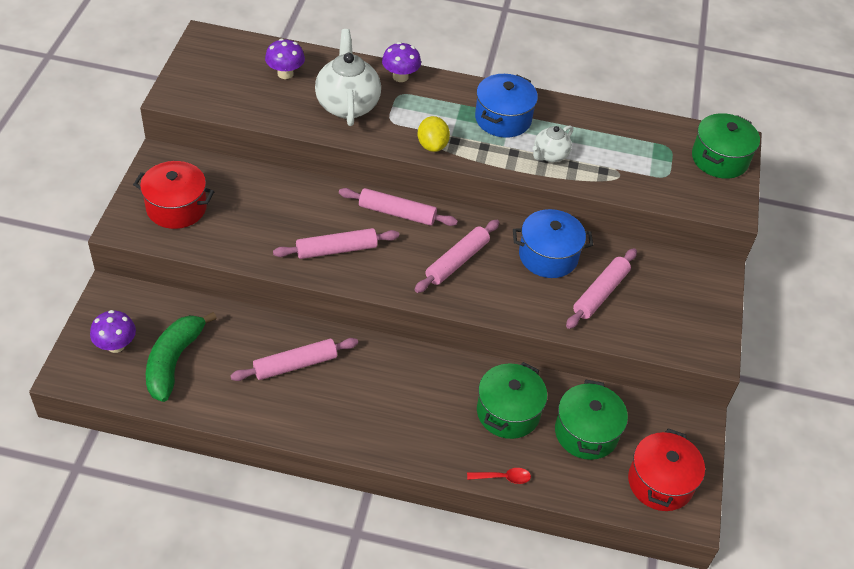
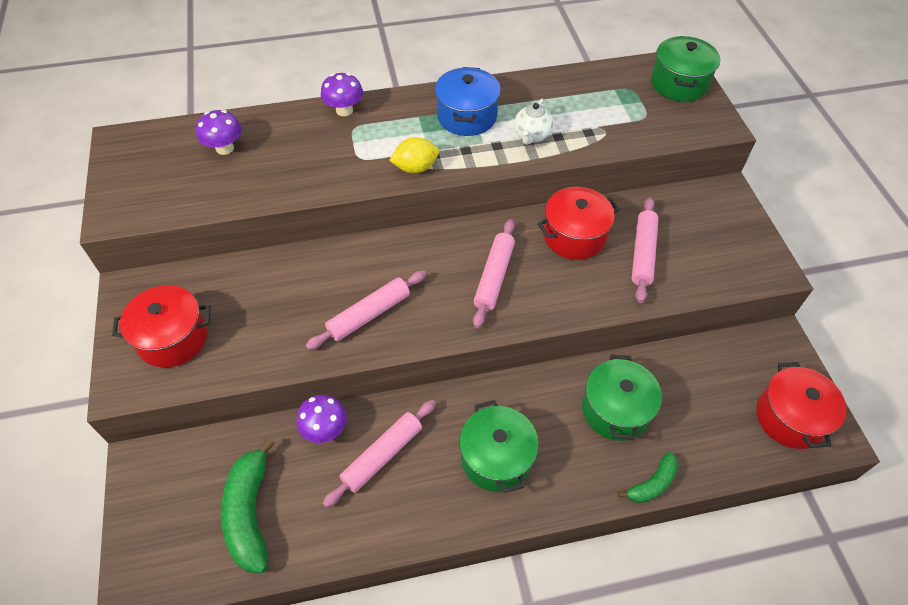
camera: 20 degrees left, 5 degrees up
(116, 345) = (174, 524): purple mushroom -> purple mushroom (325, 430)
(347, 105) = (307, 158): white teapot -> none
(397, 213) = (408, 250): pink rolling pin -> none
(432, 145) = (415, 168): yellow lemon -> yellow lemon turned 75 degrees counterclockwise
(503, 477) = (652, 484): red spoon -> green banana
(548, 256) = (574, 236): blue pot -> red pot
(586, 432) = (696, 397): green pot -> green pot (496, 458)

